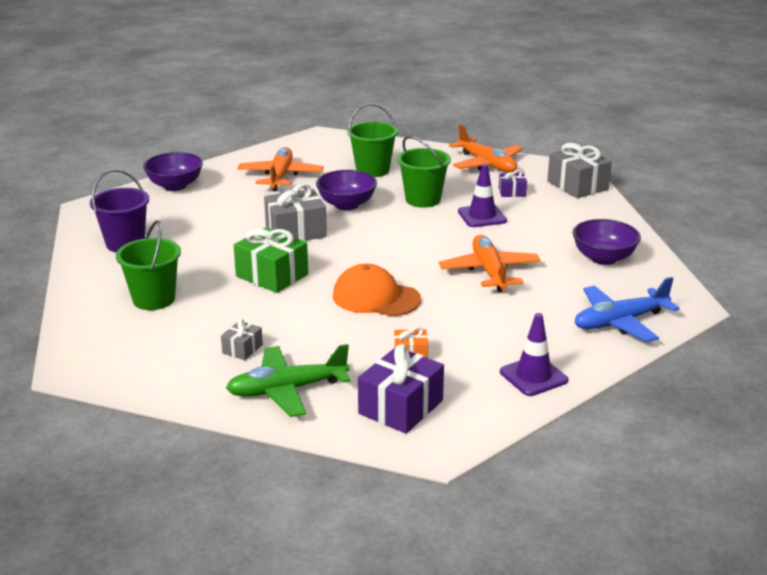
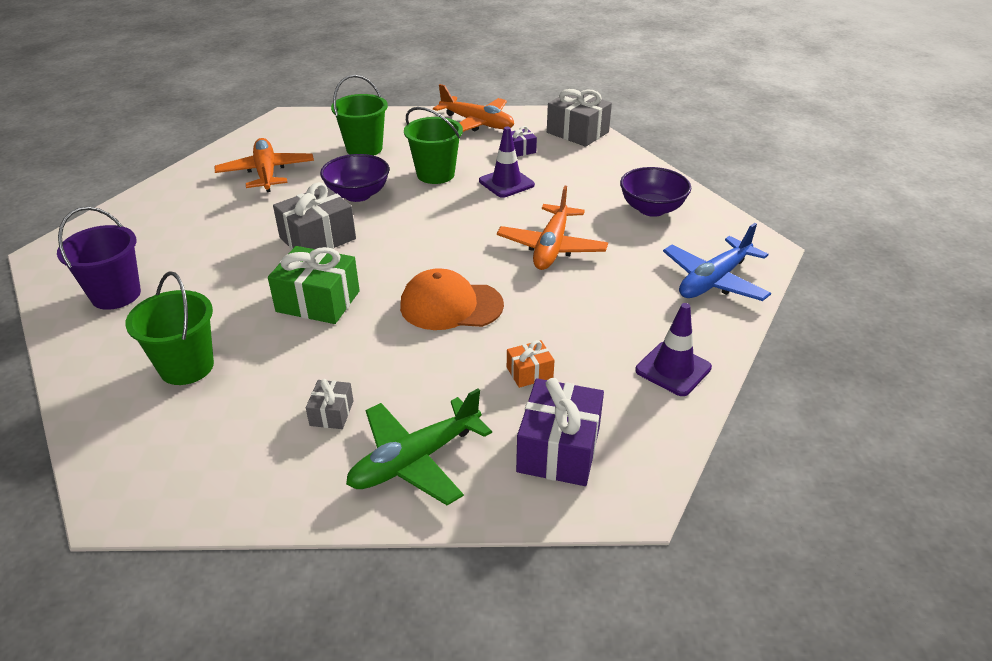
camera: 20 degrees left, 10 degrees up
(175, 186) = (146, 205): purple bowl -> none
(489, 272) = (551, 247): orange plane -> orange plane turned 135 degrees counterclockwise

